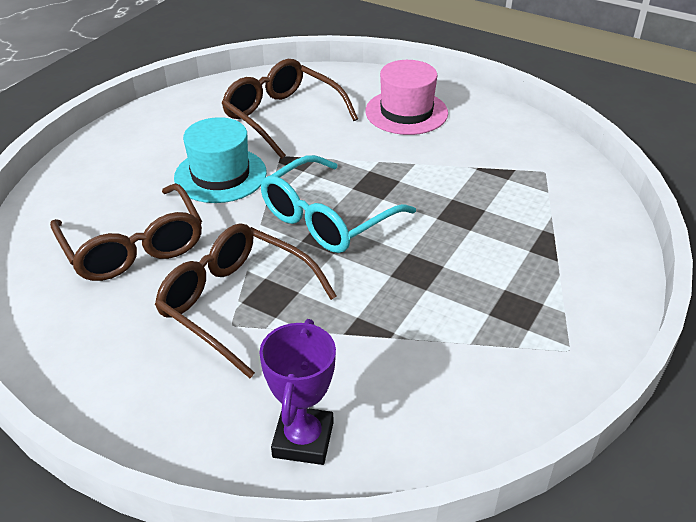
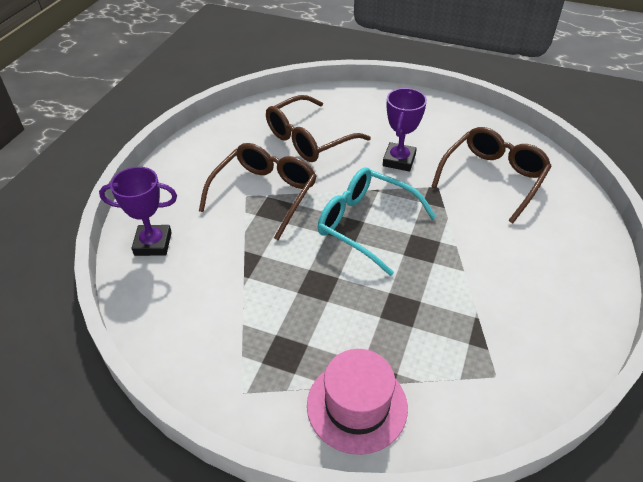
camera: 80 degrees right, 5 degrees up
(220, 175) = (399, 160): turquoise hat -> purple trophy
(406, 112) = (546, 256): pink hat -> pink hat (357, 405)

